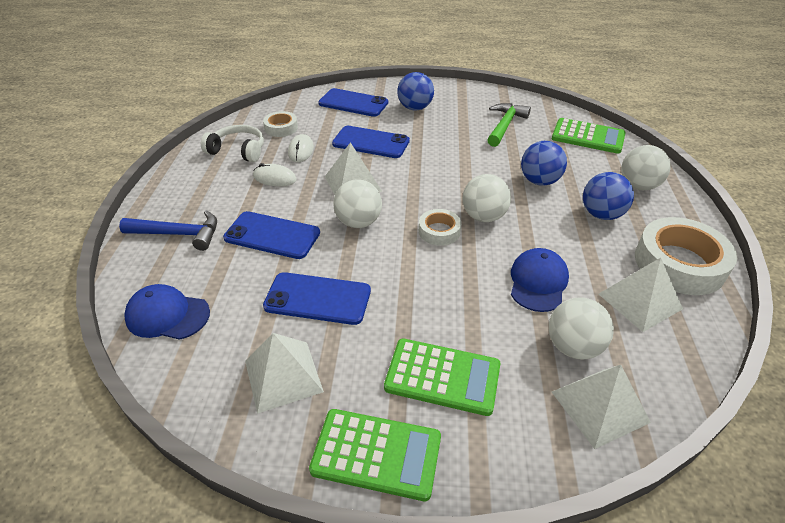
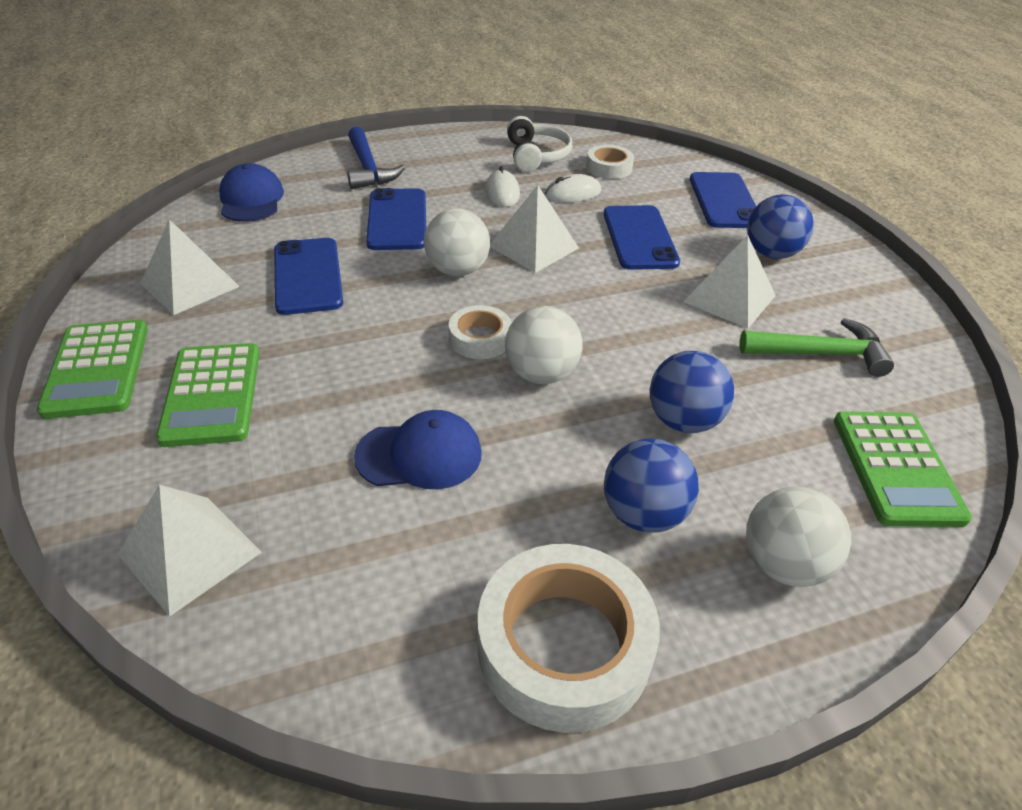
camera: 65 degrees right, 0 degrees up
(573, 347) = (297, 511): white ball -> none
(640, 301) = (429, 587): white pyramid -> white pyramid (729, 298)

